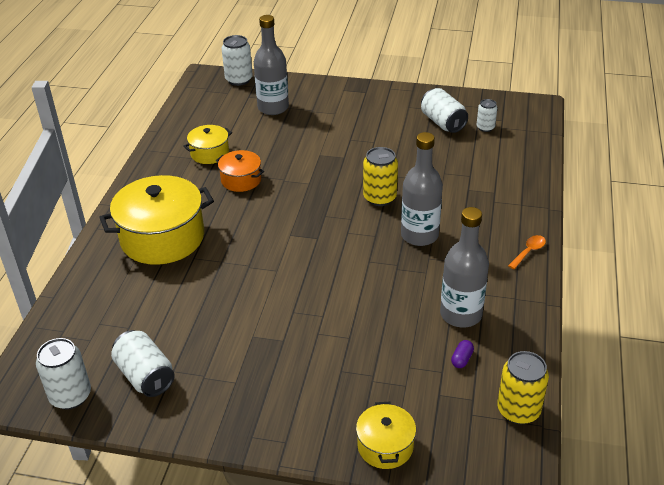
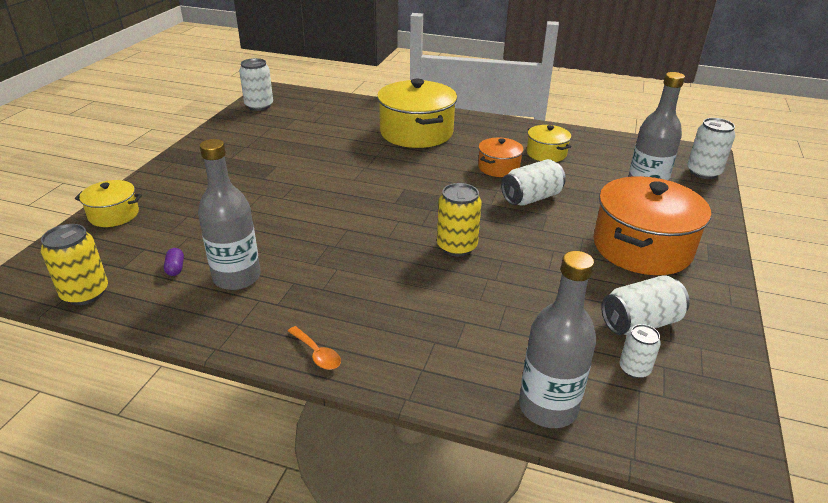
camera: 95 degrees right, 5 degrees down
(145, 376) = (260, 127): white can -> white can (531, 198)
(356, 115) = (642, 247): none -> orange pot
(419, 235) = (379, 267): grey bottle -> grey bottle (548, 407)
(462, 359) = (175, 268): purple capsule -> purple capsule turned 45 degrees clockwise

